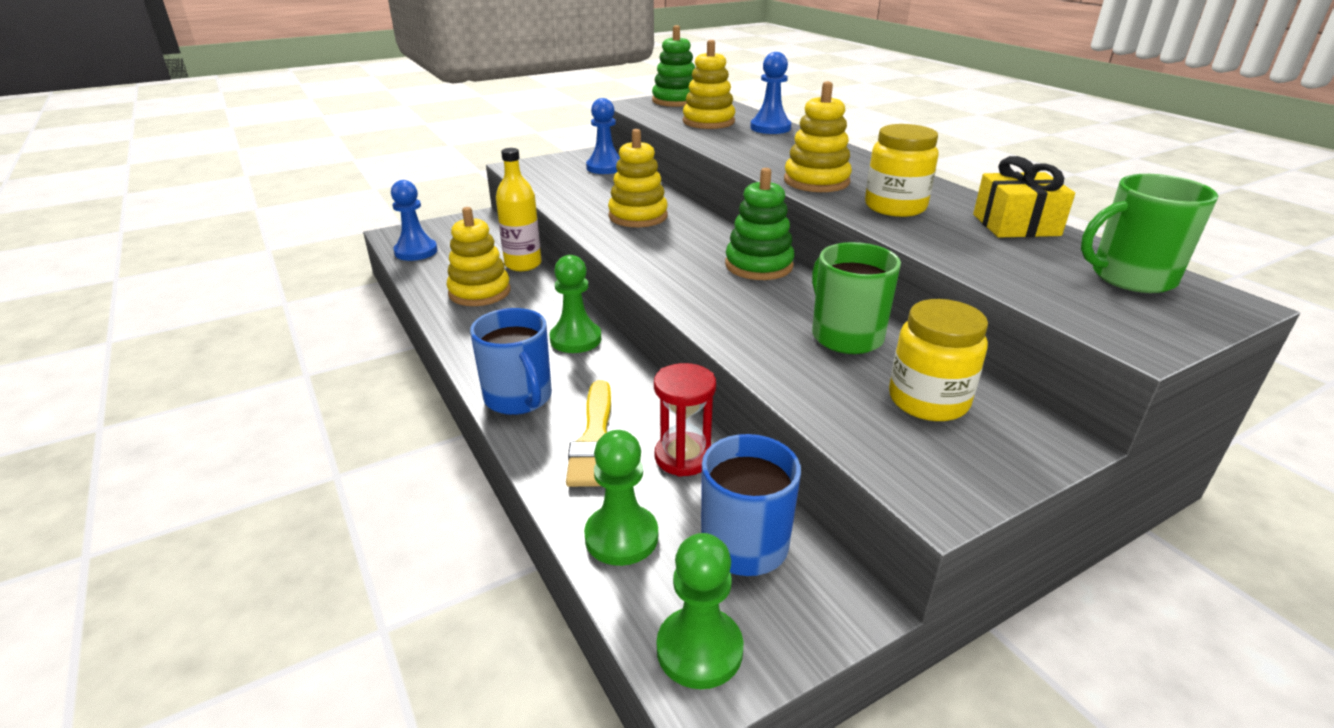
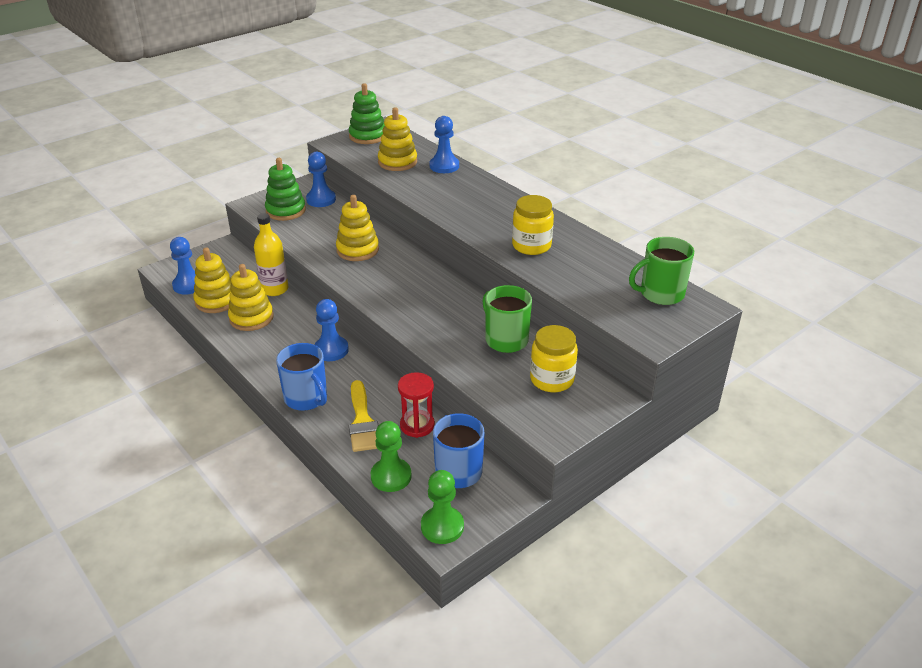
camera: 10 degrees left, 5 degrees up
(575, 339) = (331, 350): green pawn -> blue pawn
(758, 265) = (448, 288): green stacking toy -> green stacking toy (285, 210)
(816, 181) = (480, 224): yellow stacking toy -> yellow stacking toy (216, 301)
(1016, 225) = (604, 256): yellow gift -> none

